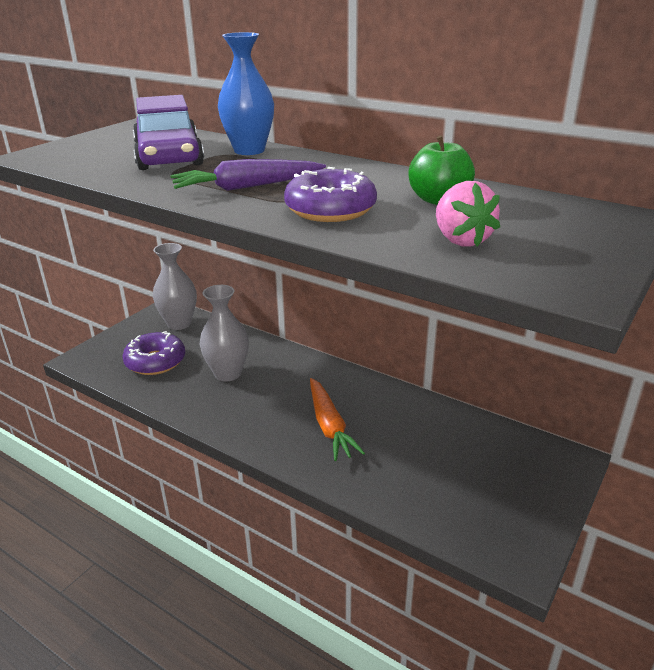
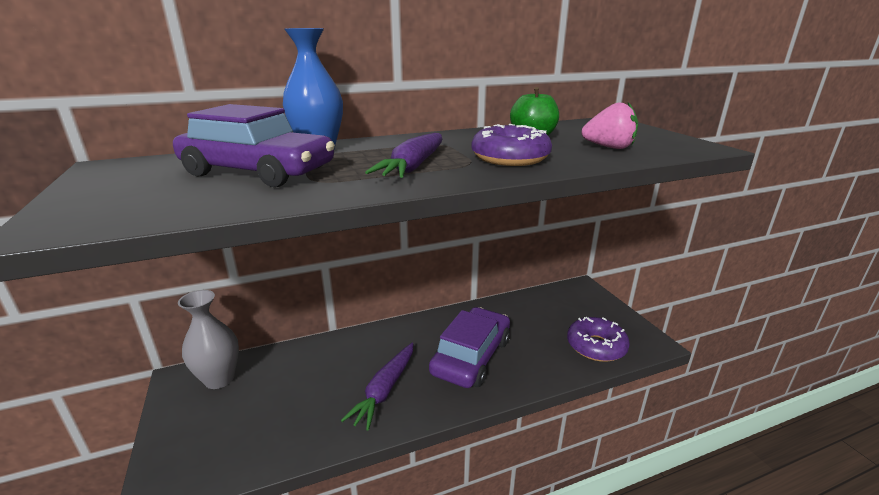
camera: 55 degrees left, 5 degrees down
(155, 361) = (259, 421): purple donut -> purple donut (596, 346)
(228, 373) = (343, 380): grey vase -> none
(236, 399) = (384, 390): none -> purple carrot
(329, 426) = (471, 356): orange carrot -> purple car

